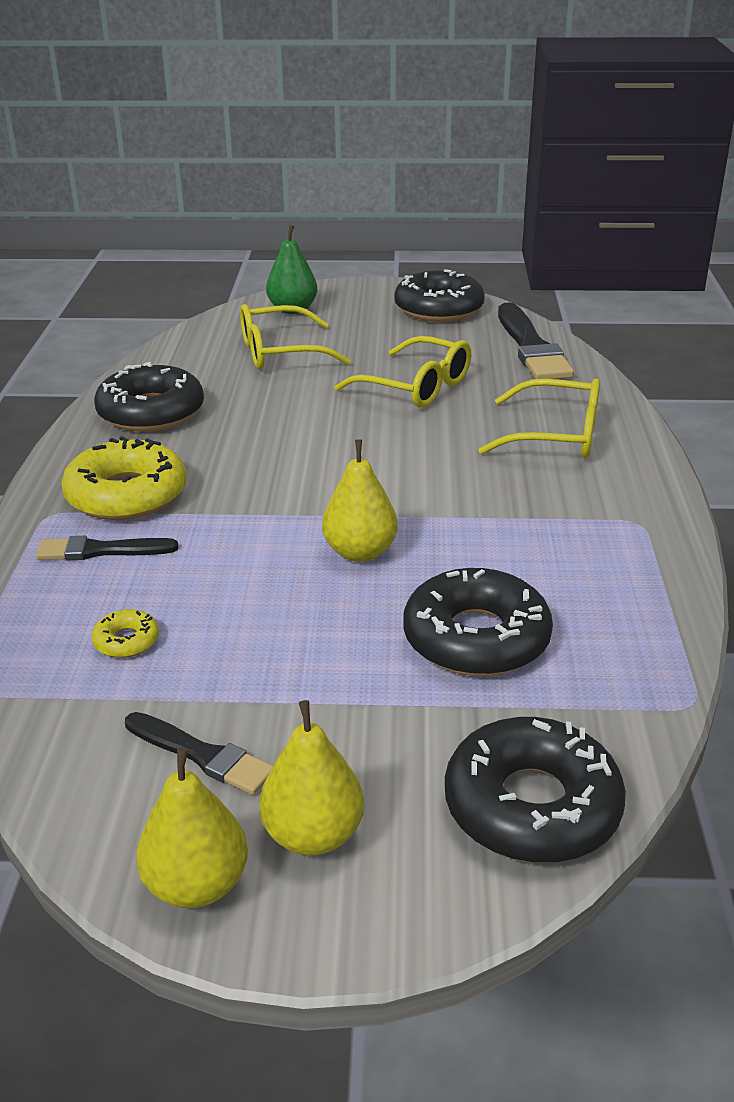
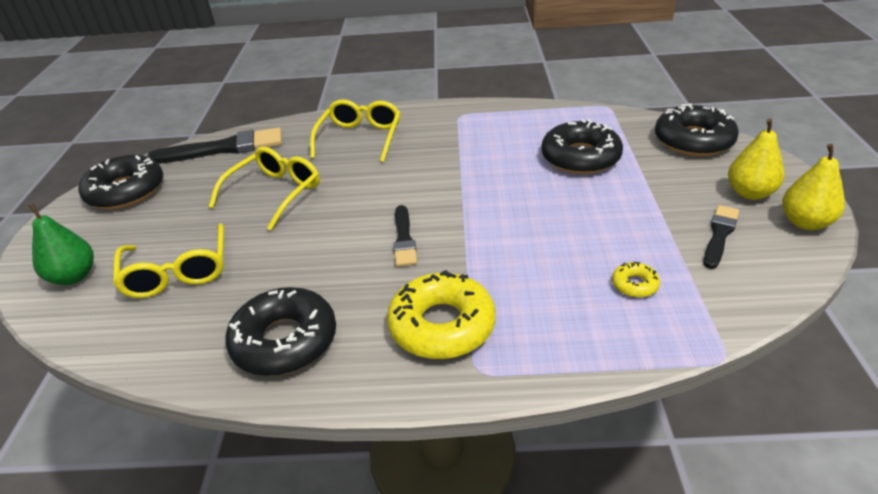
camera: 90 degrees left, 5 degrees up
(101, 551) = (529, 322): black brush -> black brush (404, 239)
(360, 552) = (507, 200): yellow pear -> none

